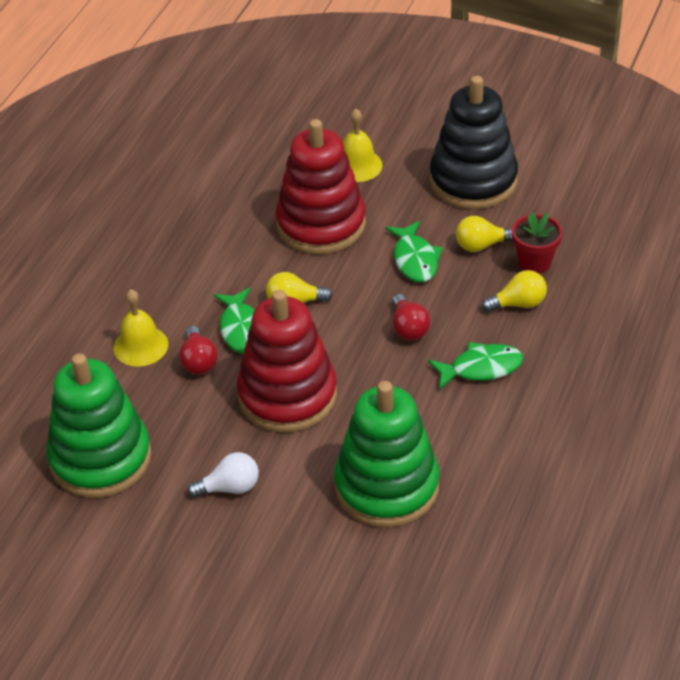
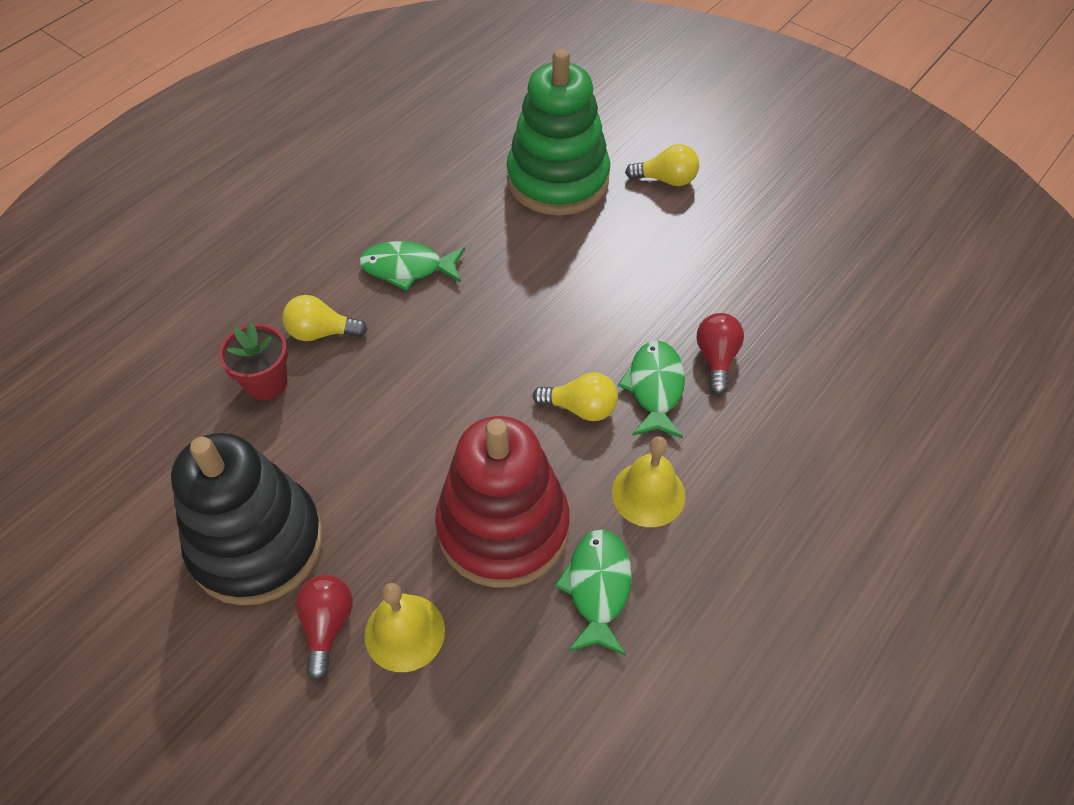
camera: 165 degrees left, 10 degrees up
(100, 458) = (839, 274): green stacking toy -> none
(140, 346) = (784, 398): yellow bell -> yellow bell (648, 494)
(230, 488) = (708, 214): white light bulb -> none
(287, 395) = (625, 291): red stacking toy -> none
(408, 328) = (460, 335): red light bulb -> red light bulb (327, 625)
(415, 259) = (406, 429): green fish -> green fish (598, 588)
(481, 245) = (313, 427): yellow light bulb -> yellow light bulb (666, 180)

